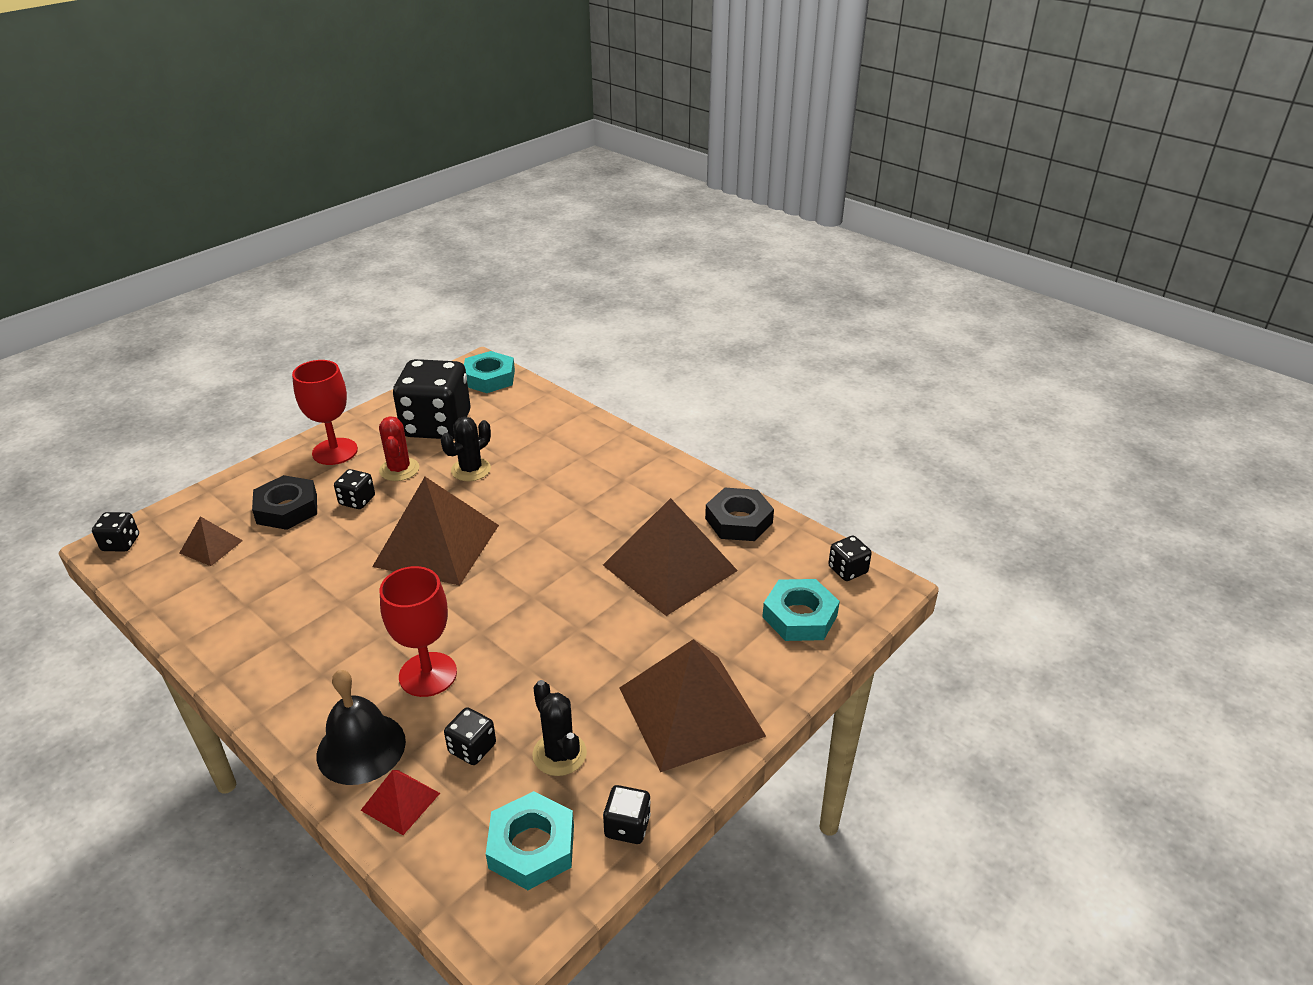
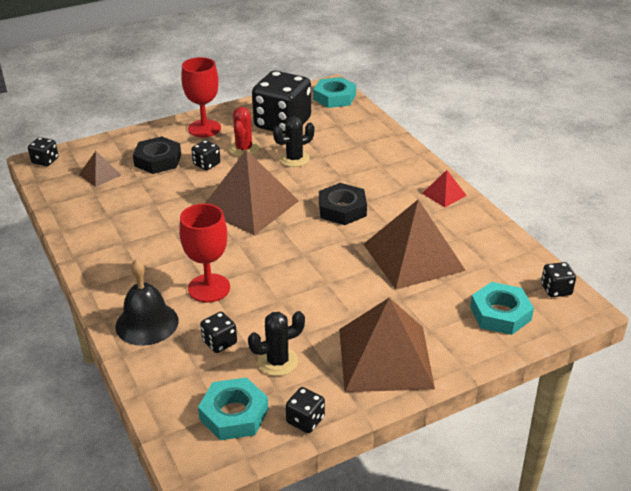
camera: 20 degrees right, 0 degrees up
(400, 801) = (159, 363): red pyramid -> red pyramid (444, 194)
(559, 754) = (277, 361): black cactus -> black cactus turned 75 degrees clockwise
(738, 520) = (483, 235): black nut -> black nut (342, 209)

